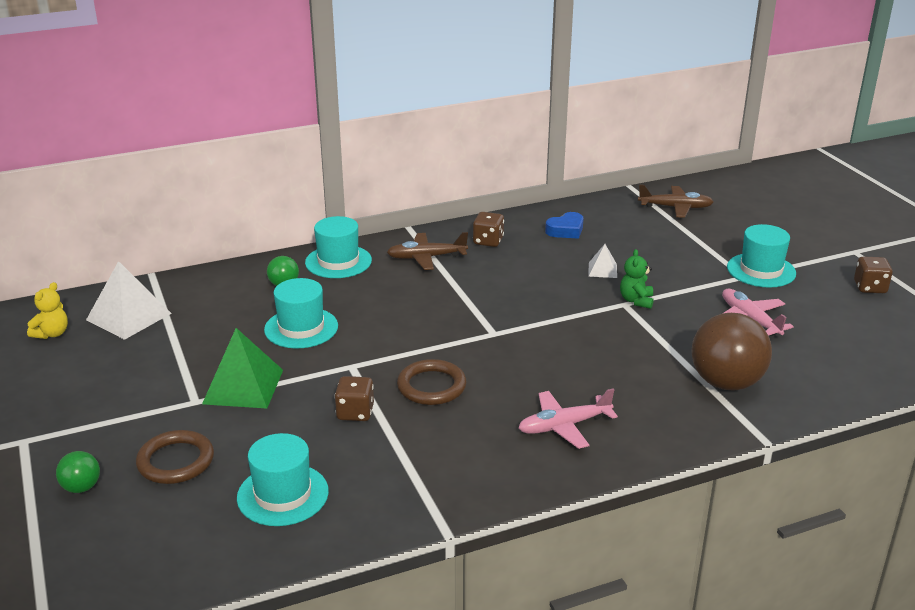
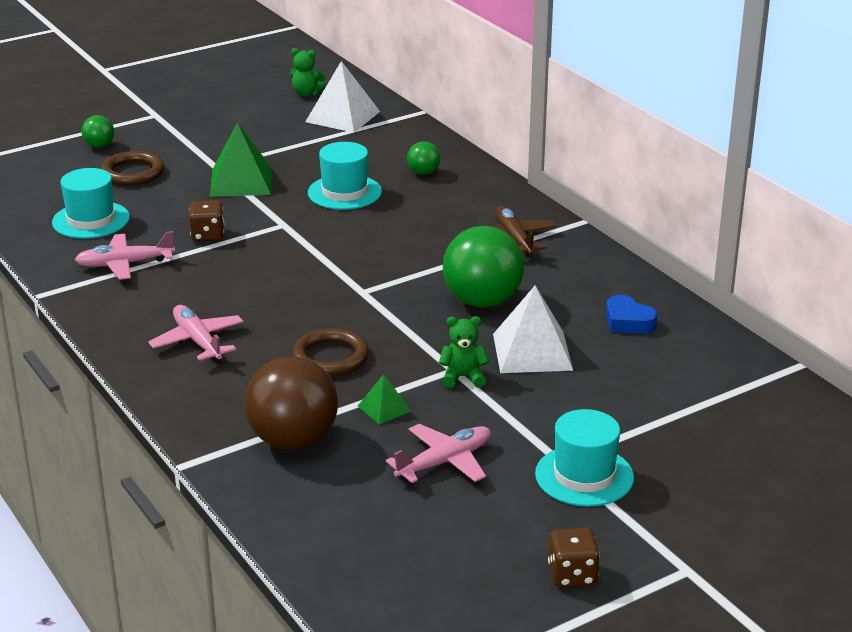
camera: 80 degrees right, 0 degrees up
(52, 334) = (306, 93): yellow teddy bear -> green teddy bear
(338, 261) = (483, 193): turquoise hat -> none
(397, 470) = (124, 264): none -> pink plane
(431, 386) = (256, 267): brown ring -> brown ring (330, 357)
(488, 241) = (571, 272): brown dice -> none
(524, 281) = (482, 301): none -> green ball
(602, 270) = (532, 352): white pyramid -> white pyramid, size x1.95
(675, 207) = (748, 405): brown plane -> none
(679, 338) = (384, 408): none -> green pyramid

